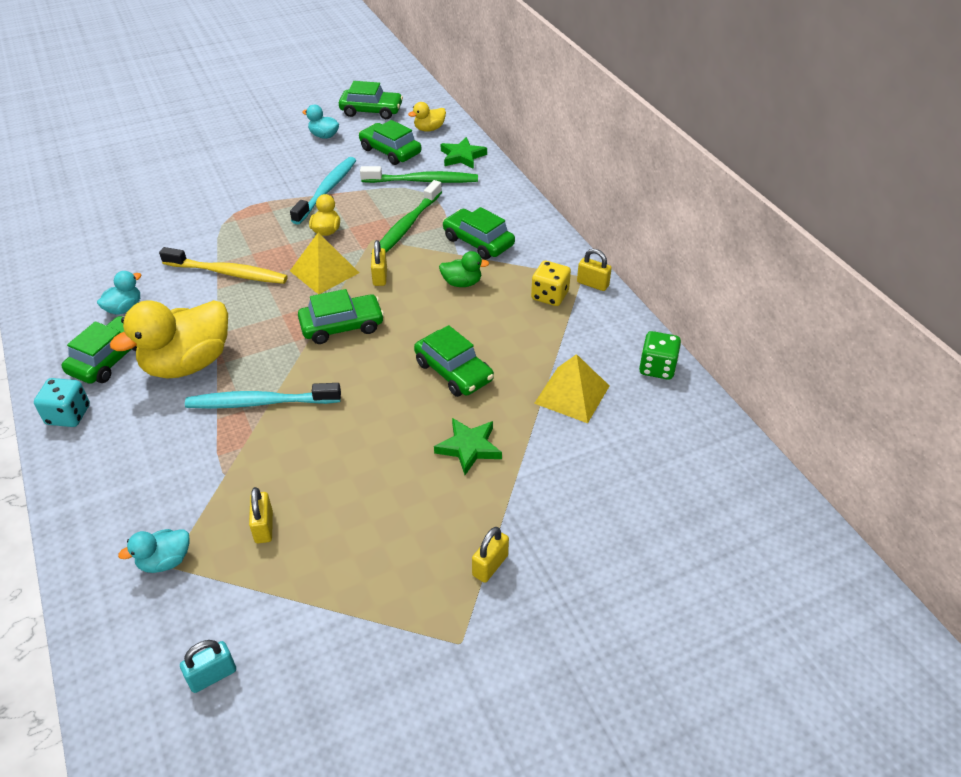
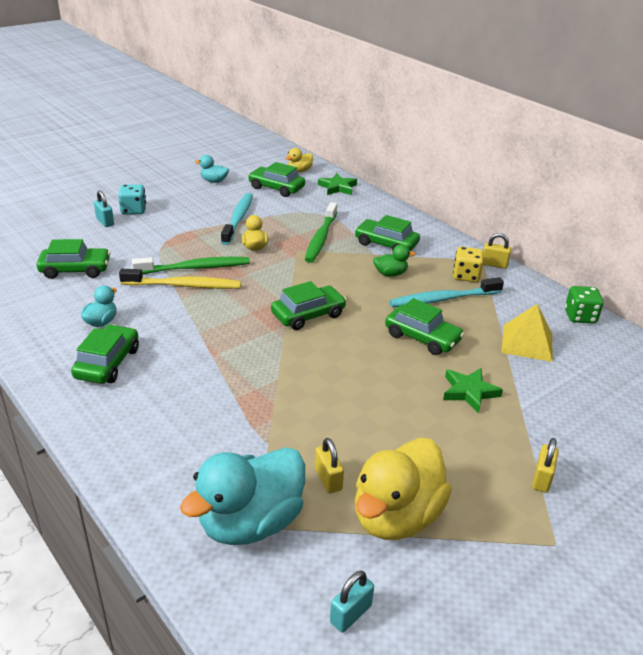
camera: 15 degrees left, 10 degrees down
(68, 415) = (90, 414): turquoise dice -> turquoise dice (133, 210)
(165, 561) = (251, 522): turquoise duck -> turquoise duck, size x2.12
(182, 181) = (105, 222): none -> turquoise padlock
(188, 364) = (185, 358): yellow duck -> yellow duck (396, 516)
(260, 403) = (269, 381): turquoise toothbrush -> turquoise toothbrush (443, 299)
(324, 271) = (269, 276): yellow pyramid -> none
(371, 111) = (244, 162): green car -> green car (75, 270)
(380, 277) = (319, 276): yellow padlock -> none
(422, 181) = (315, 206): green toothbrush -> green toothbrush (195, 268)

